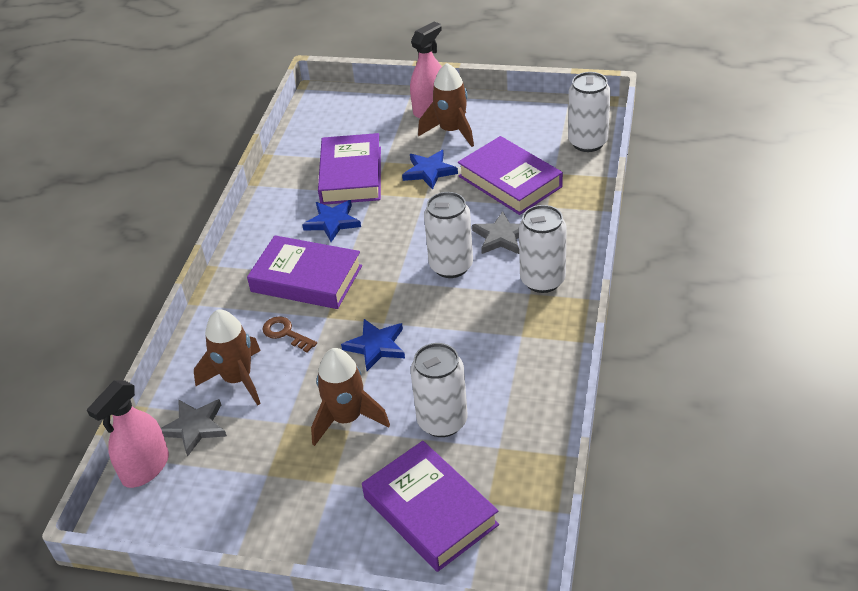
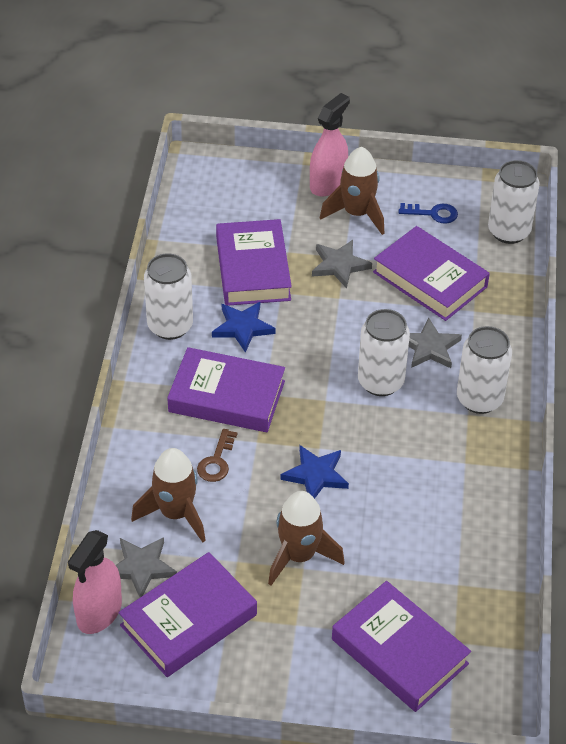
camera: 10 degrees left, 5 degrees up
(228, 477) = (188, 620): none -> purple book
(286, 333) = (216, 461): brown key -> brown key turned 105 degrees counterclockwise
(429, 171) = (339, 265): blue star -> grey star
(442, 421) = (397, 557): white can -> white can (170, 326)
(520, 130) = (433, 213): none -> blue key

